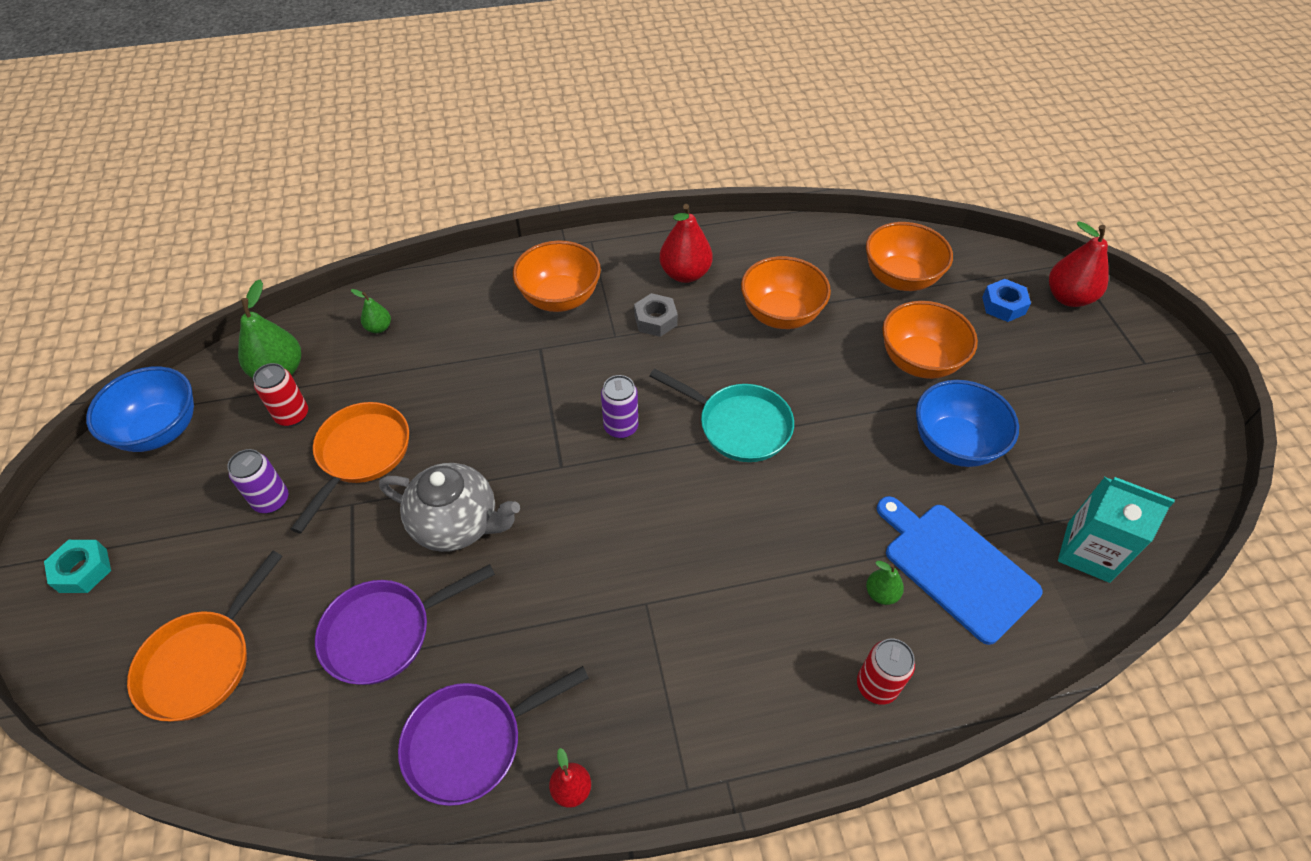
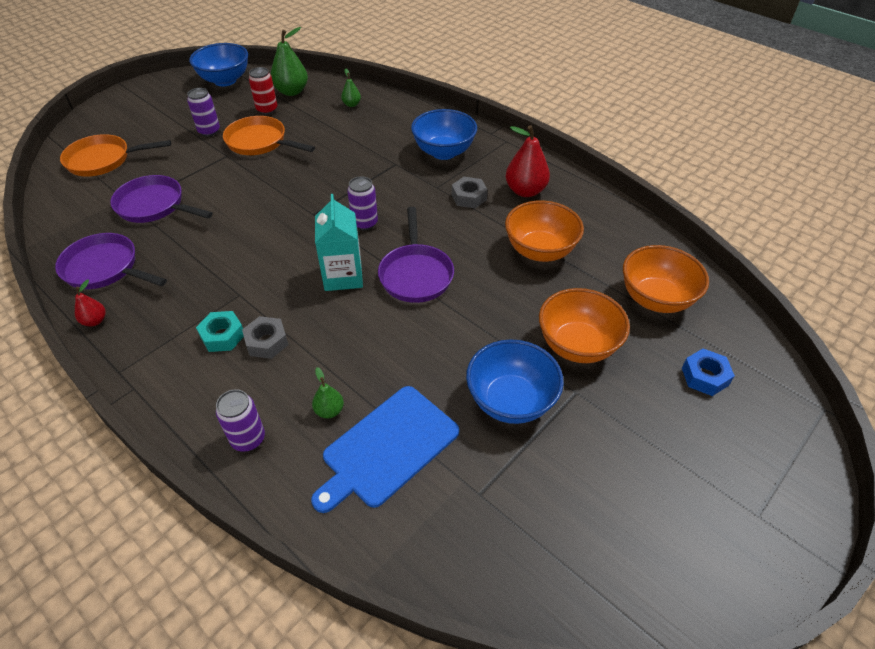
camera: 55 degrees right, 5 degrees down
(83, 570) = (132, 104): turquoise nut -> turquoise nut (222, 336)
(361, 455) = (260, 142): orange pan -> orange pan turned 135 degrees counterclockwise
(457, 524) = (241, 196): grey teapot -> none
(560, 298) = (444, 152): orange bowl -> blue bowl
(738, 425) = (416, 274): turquoise pan -> purple pan
(745, 608) = (267, 342): none -> grey nut
(876, 686) = (248, 439): red can -> purple can
(955, 567) = (387, 448): blue cutting board -> blue cutting board turned 150 degrees counterclockwise
(1068, 297) = (773, 421): red pear -> none
(1088, 552) = (476, 540): turquoise carton -> turquoise carton (343, 276)

